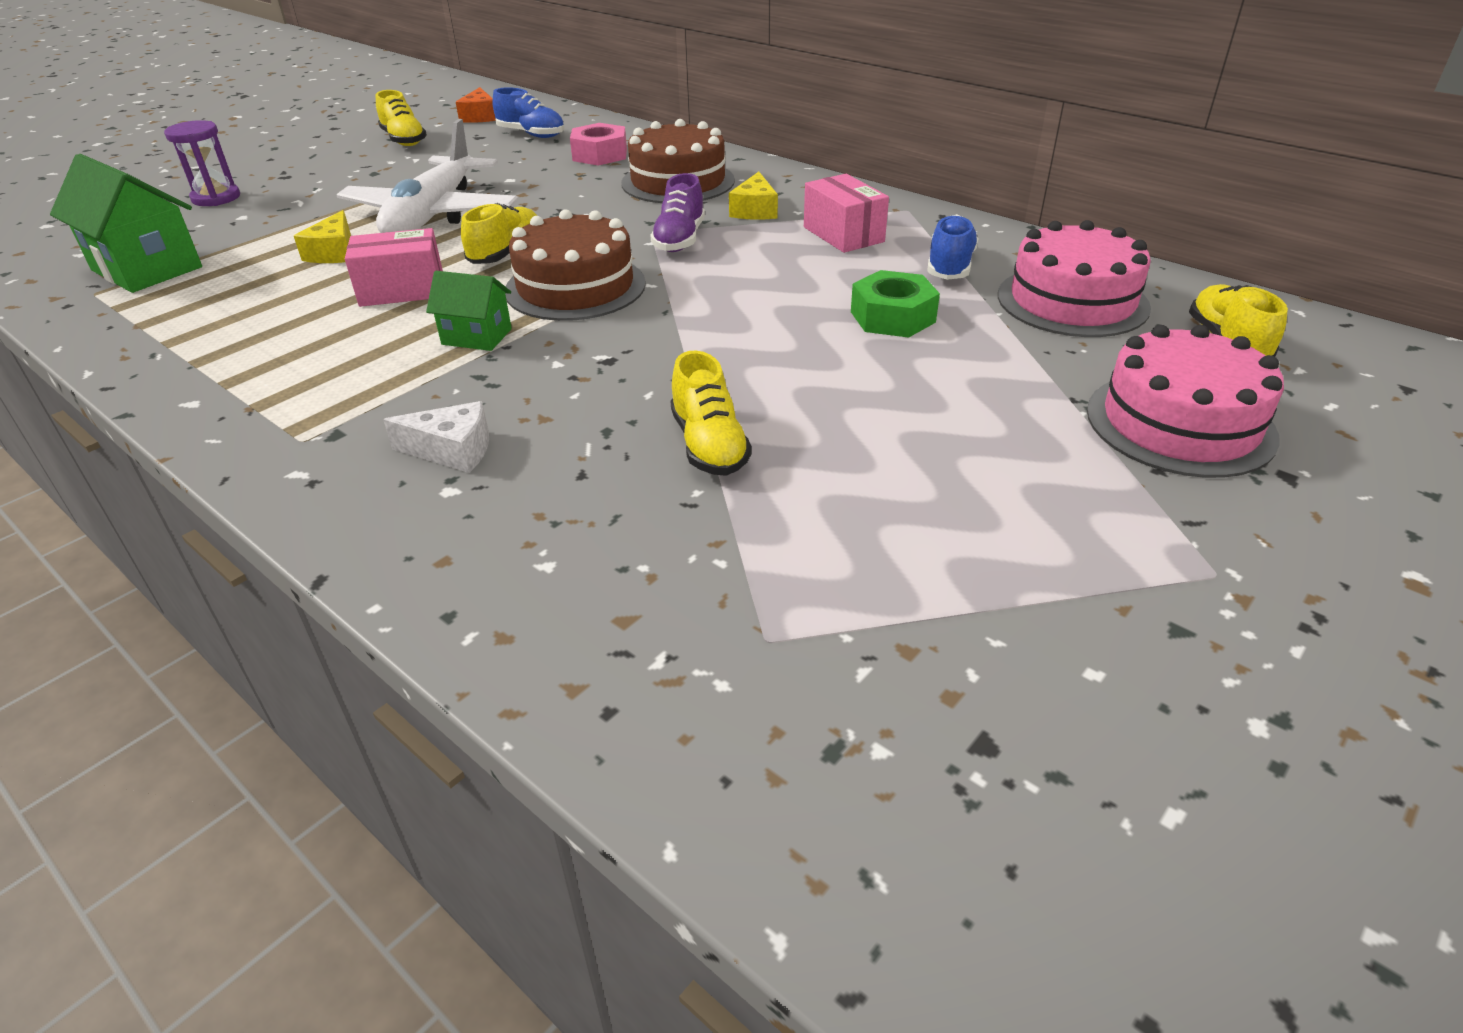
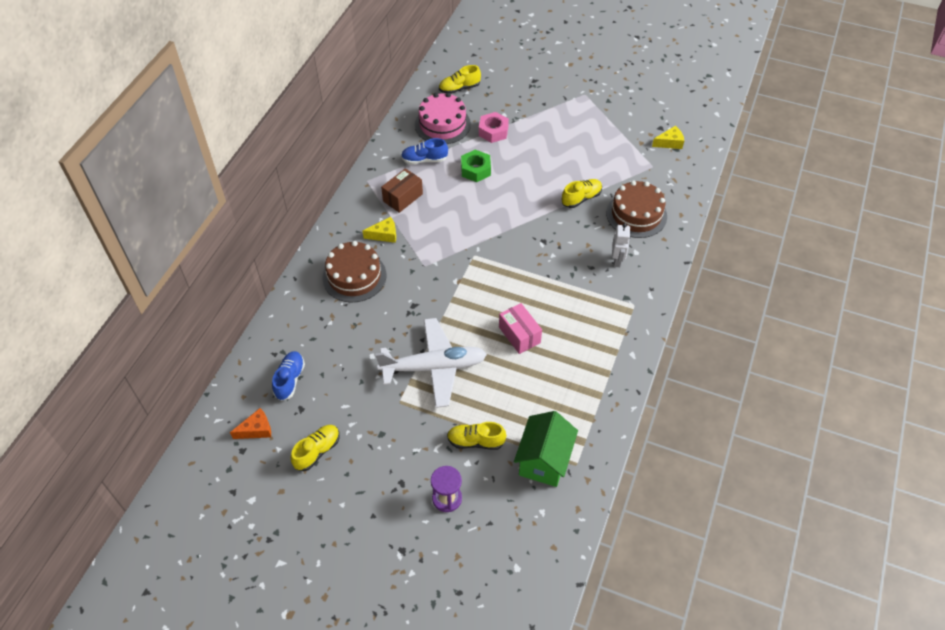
camera: 110 degrees left, 15 degrees up
(334, 252) = (494, 386): yellow cheese -> yellow cheese (669, 143)
(452, 450) = (617, 260): white cheese -> white robot
(477, 336) = (545, 288): green house -> none
(506, 253) = (467, 313): yellow shoe -> yellow shoe (476, 441)
(575, 287) = (490, 273): brown cake -> brown cake (636, 214)
(600, 155) = (320, 327): pink nut -> pink nut (493, 131)
(679, 239) = (428, 253): purple shoe -> none
(843, 234) = (403, 197): pink box -> brown box
(1180, 423) = (517, 99): pink cake -> none

